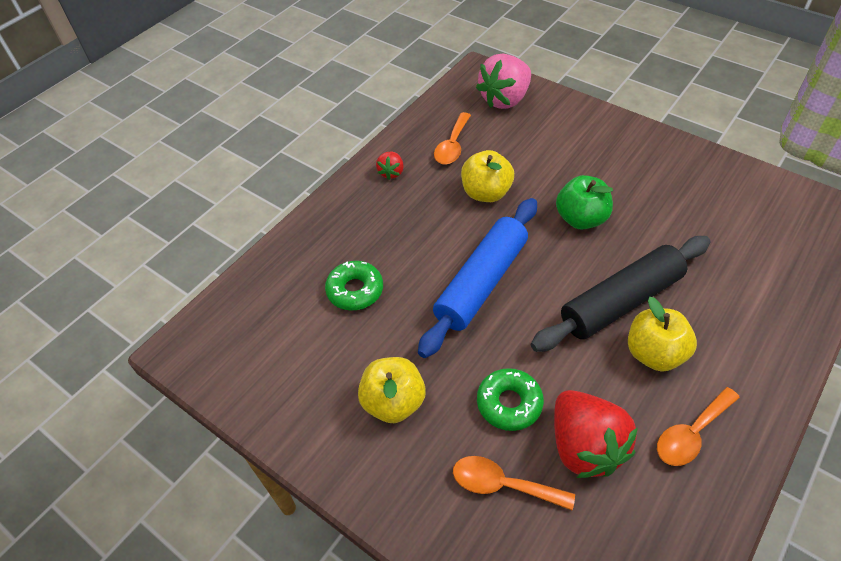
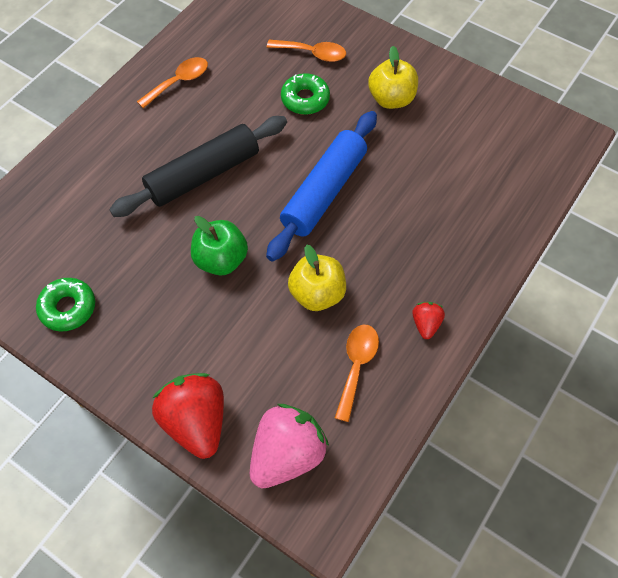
camera: 175 degrees right, 10 degrees up
(355, 290) = (438, 185): green donut -> green donut (68, 308)
(584, 446) = (254, 74): red strawberry -> red strawberry (196, 421)
(654, 353) = (188, 133): yellow apple -> none

